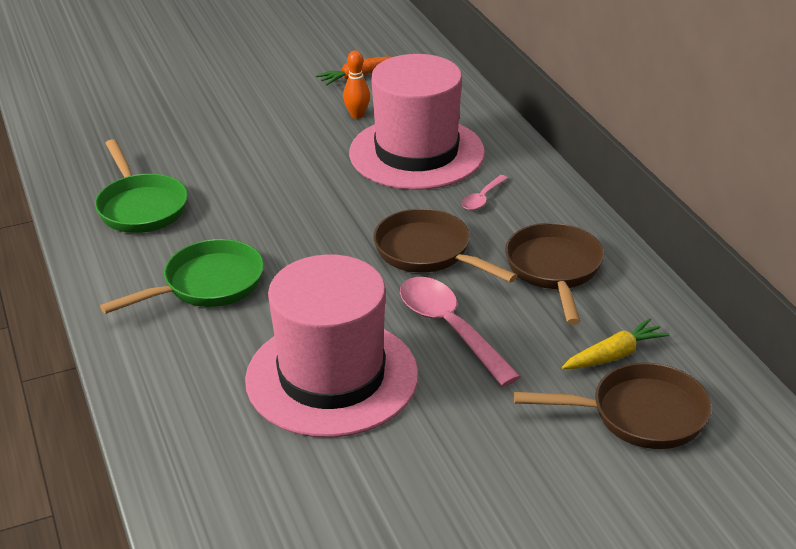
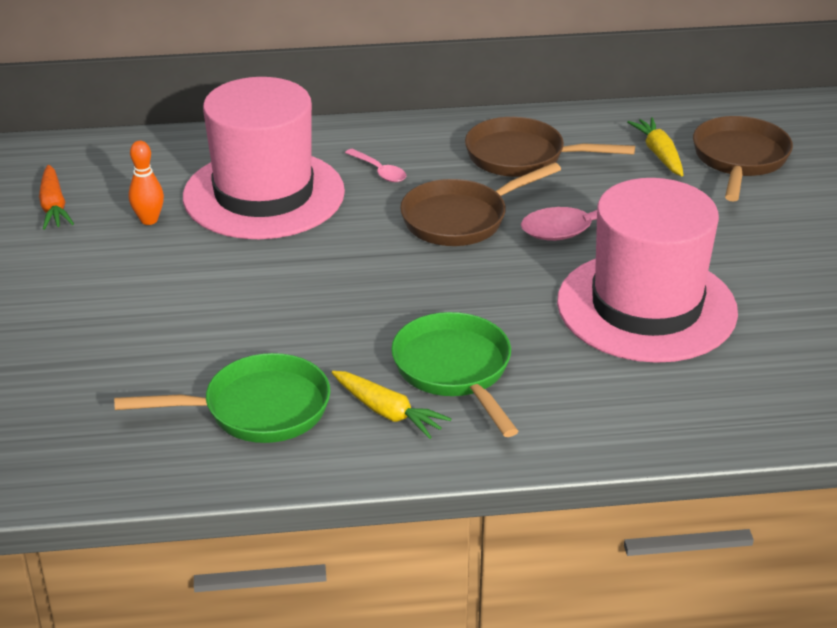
camera: 75 degrees left, 0 degrees up
(148, 262) = (388, 412): none -> yellow carrot

